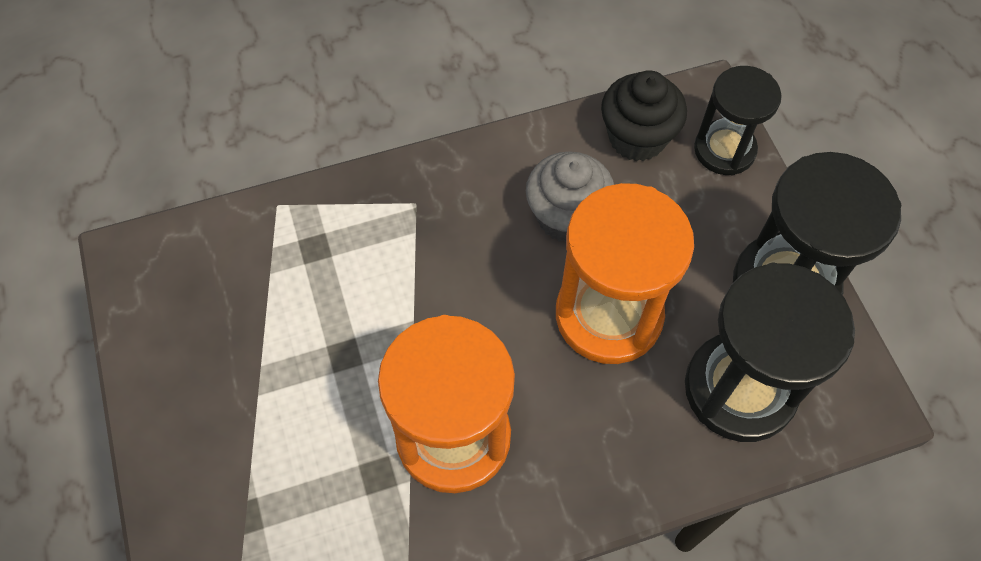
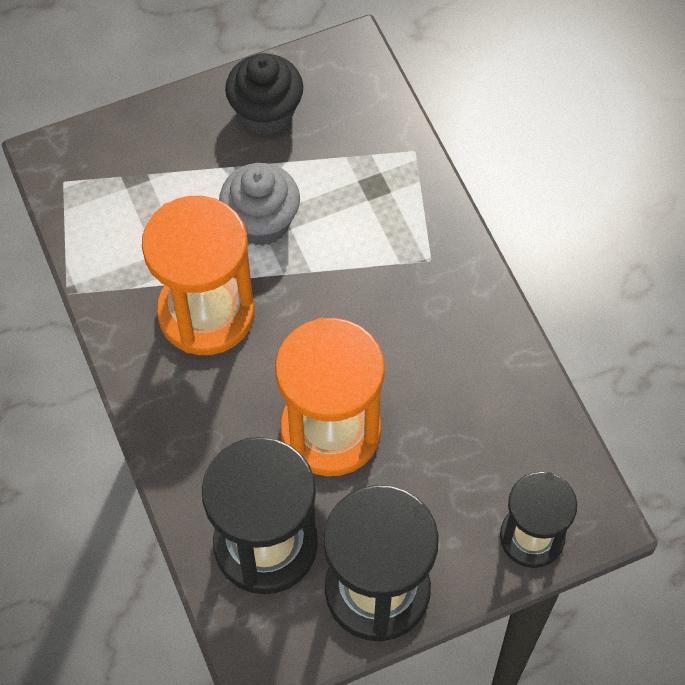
camera: 85 degrees right, 0 degrees up
(566, 217) = (432, 390): grey cupcake -> grey cupcake (261, 222)
(637, 138) = (534, 451): black cupcake -> black cupcake (266, 113)

